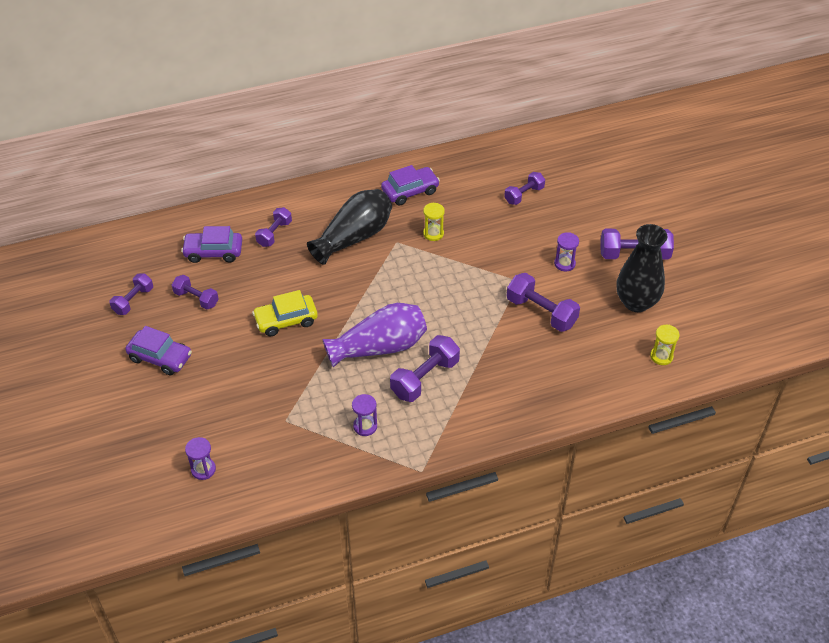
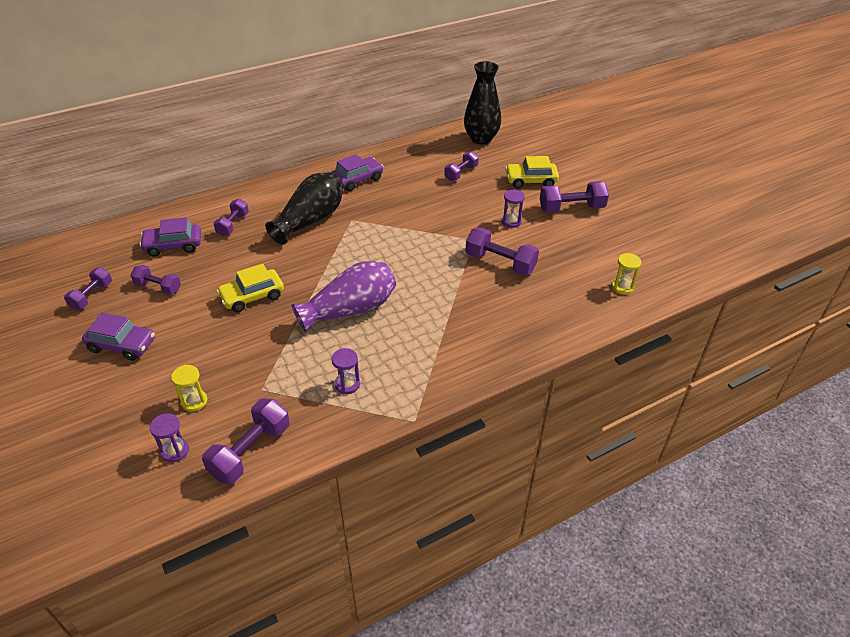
camera: 10 degrees left, 5 degrees down
(425, 378) = (400, 332): purple dumbbell -> purple dumbbell (250, 451)
(433, 234) = (385, 210): yellow hourglass -> yellow hourglass (194, 401)
(598, 213) = (531, 181): none -> yellow car
(636, 302) = (585, 245): black vase -> black vase (481, 139)

